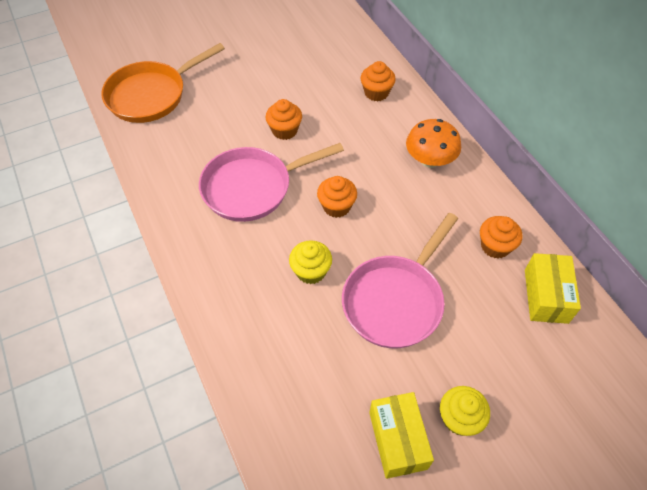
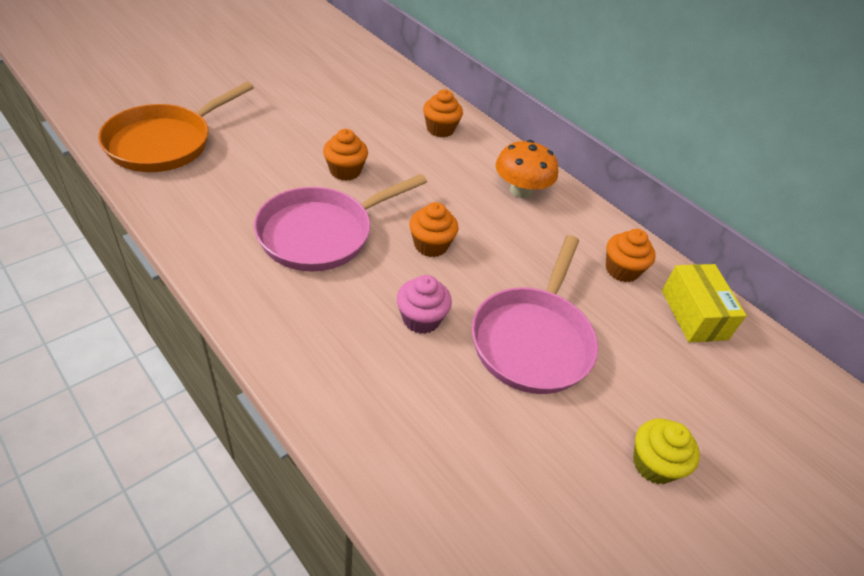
camera: 20 degrees left, 10 degrees down
(311, 271) = (421, 319): yellow cupcake -> pink cupcake
(397, 440) = (591, 504): yellow box -> none

